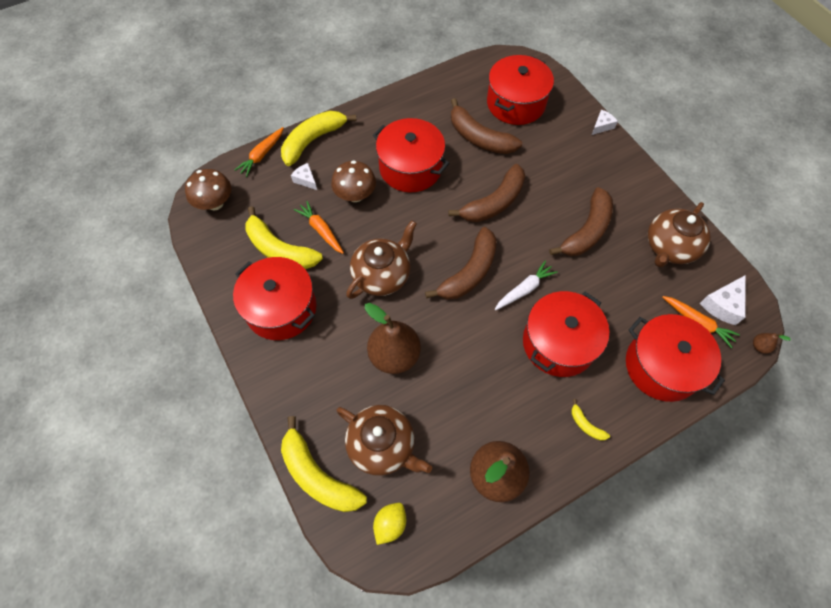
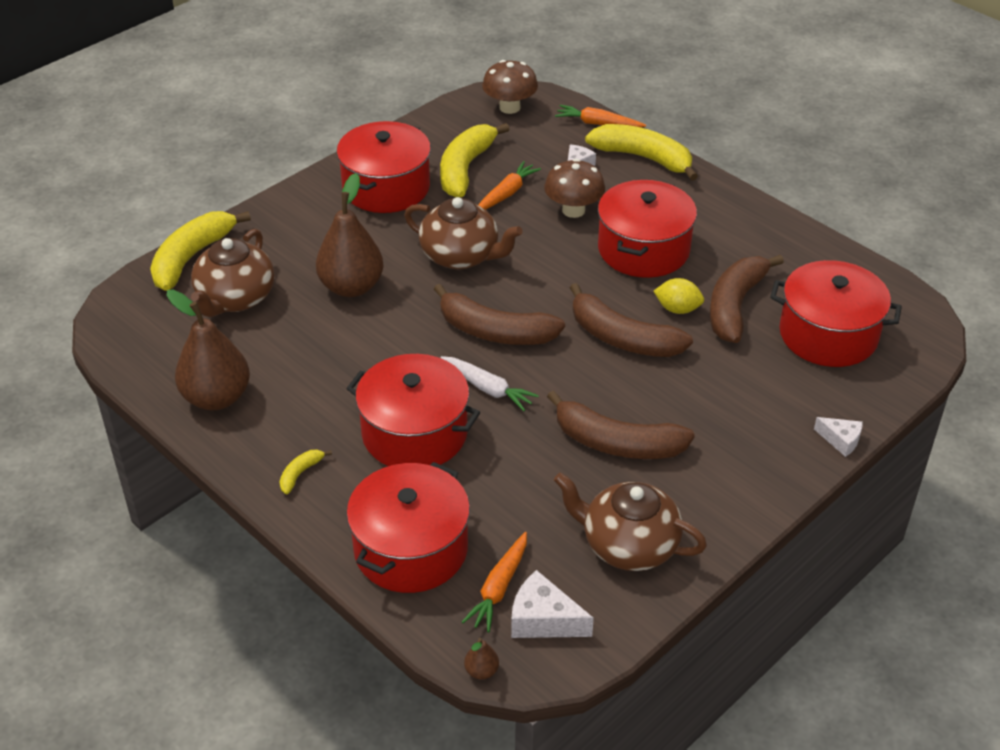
camera: 75 degrees right, 20 degrees down
(390, 524) = (145, 321): yellow lemon -> yellow lemon (677, 309)

